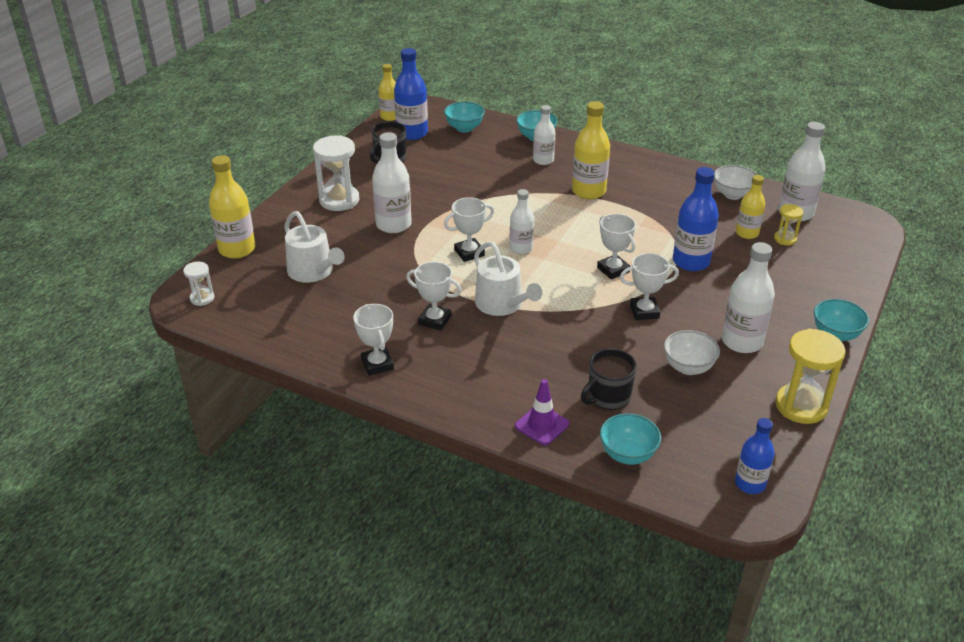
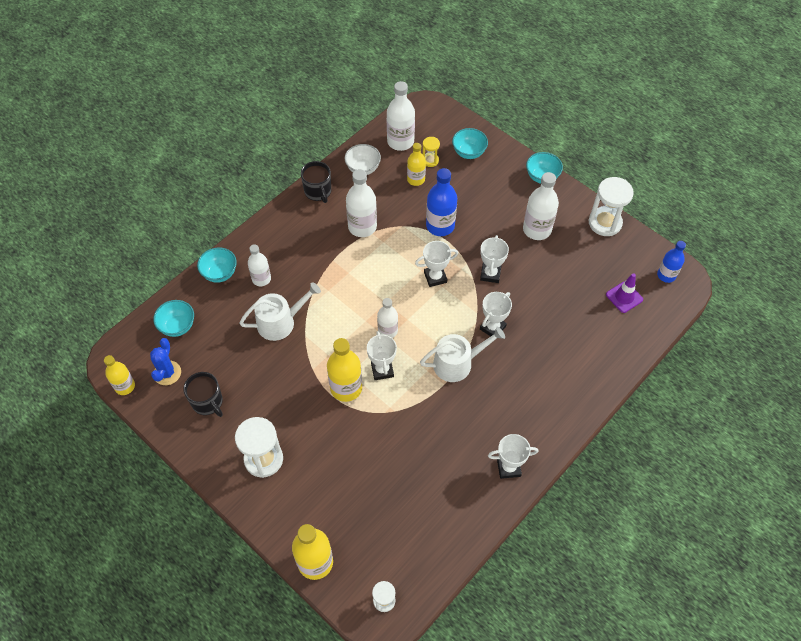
camera: 75 degrees left, 20 degrees up
(313, 272) = (372, 498): white watering can -> white watering can (280, 322)
(393, 225) = (321, 420): white bottle -> white bottle (362, 227)
(412, 133) = (167, 373): blue bottle -> blue cactus
(435, 320) = (464, 415): white trophy -> white trophy (492, 328)
(542, 425) = (596, 373): purple traffic cone -> purple traffic cone (624, 297)
(588, 191) = (323, 260): yellow bottle -> yellow bottle (346, 388)
(608, 397) = (576, 325): black mug -> black mug (318, 192)
(627, 455) = (632, 331): turquoise bowl -> turquoise bowl (469, 153)
(688, 367) = (556, 269): white bowl -> none
(801, 406) = (605, 223): yellow hourglass -> white hourglass

